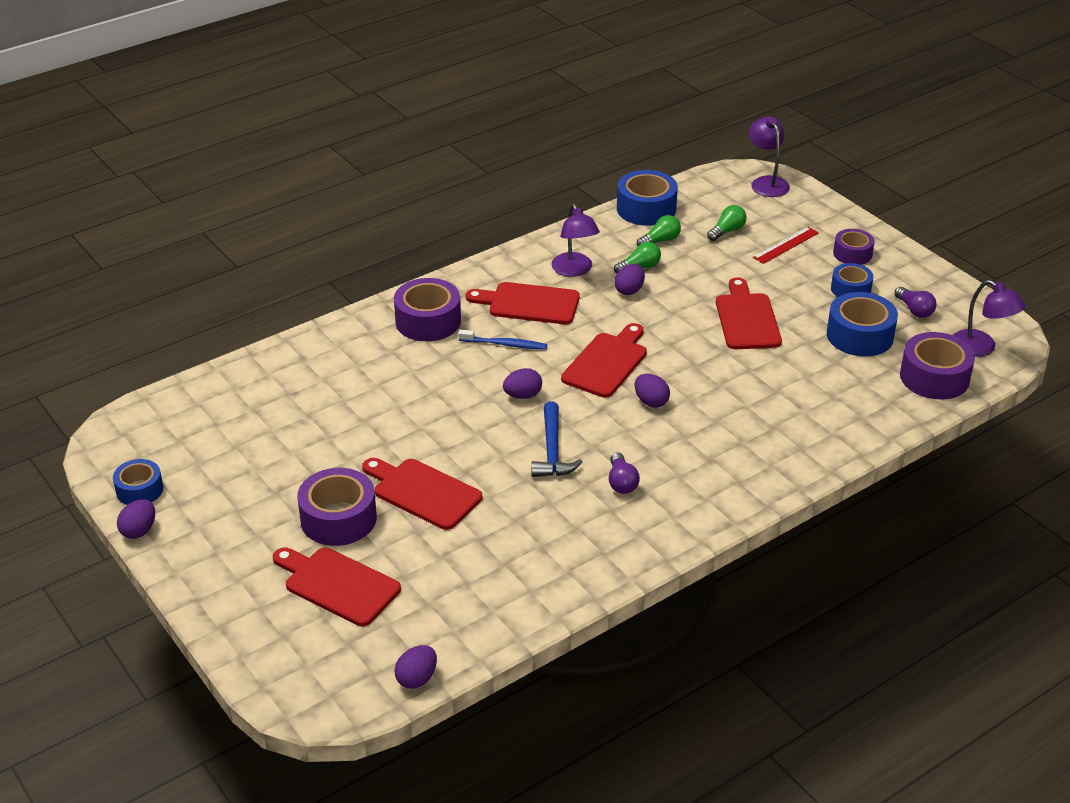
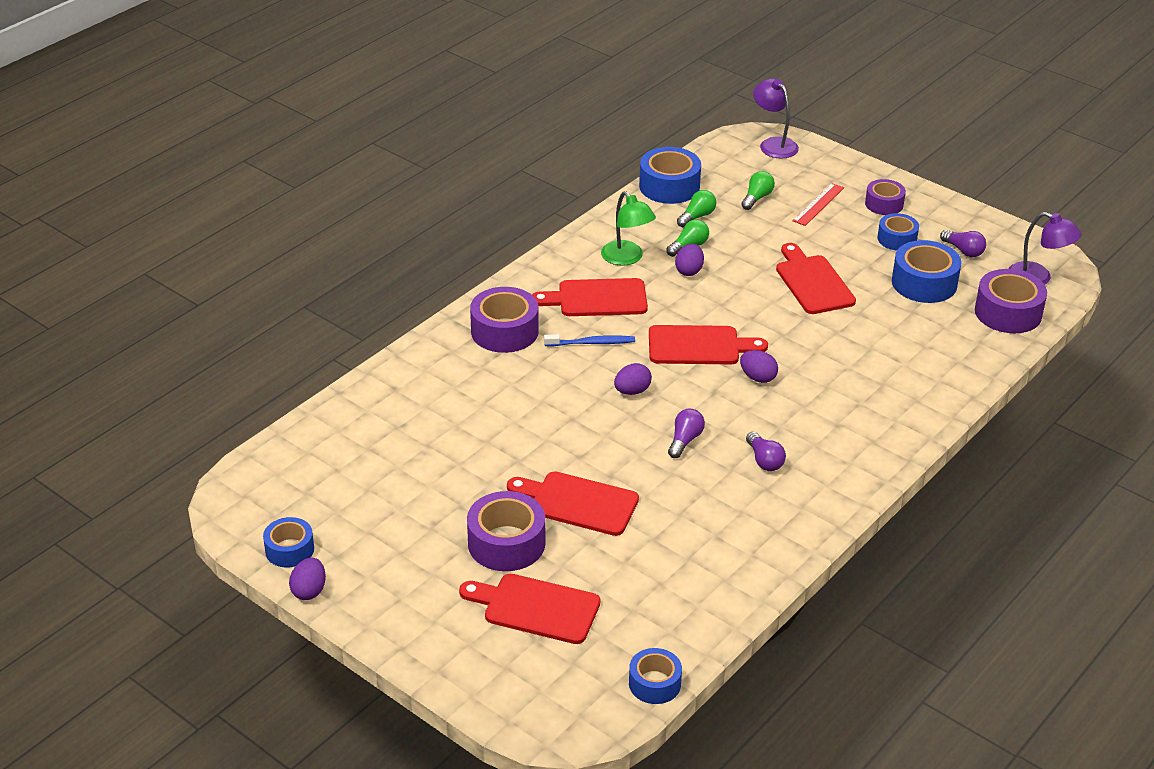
camera: 15 degrees left, 0 degrees up
(417, 678) = (654, 683): purple egg -> blue tape
(552, 450) = (685, 440): blue hammer -> purple light bulb
(574, 270) = (627, 258): purple lamp -> green lamp
(607, 363) = (699, 346): red cutting board -> red cutting board turned 75 degrees clockwise

